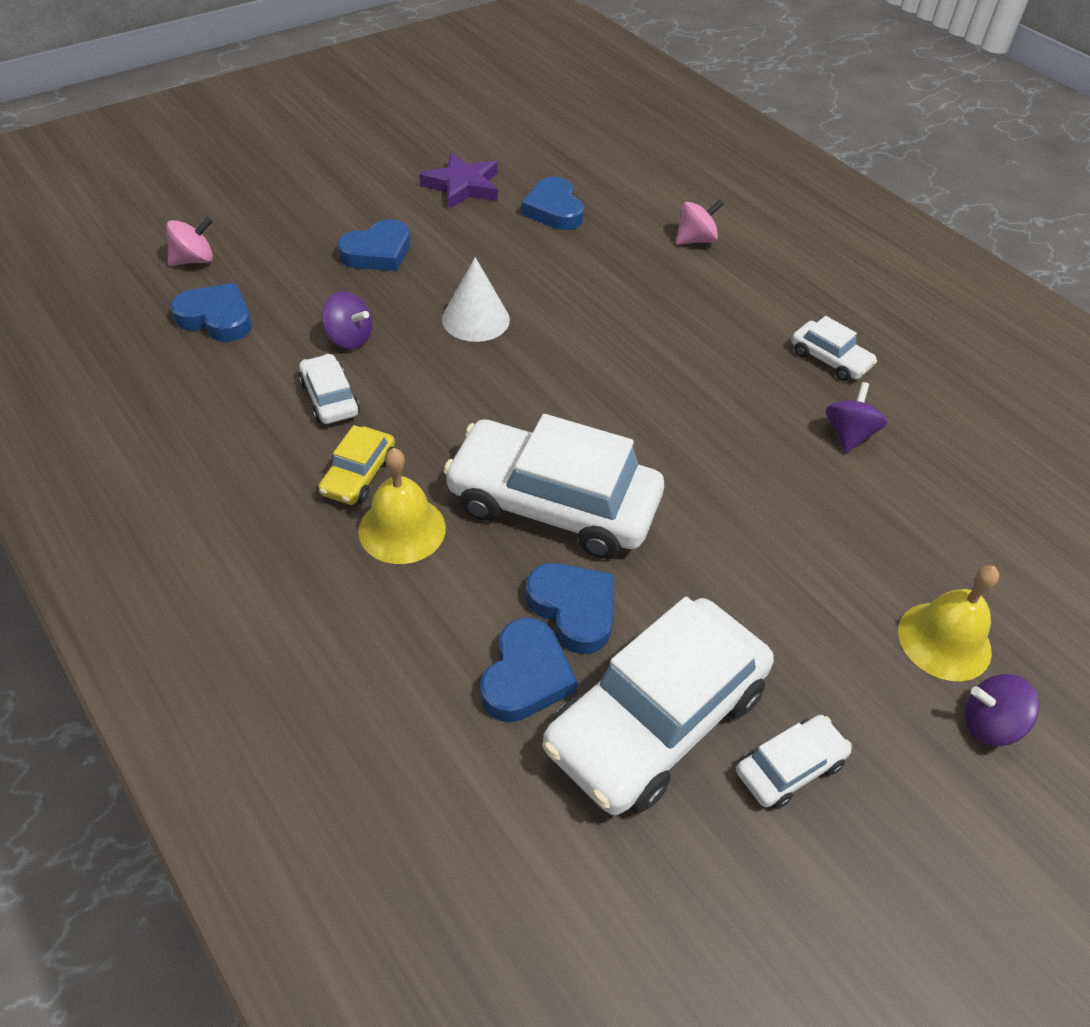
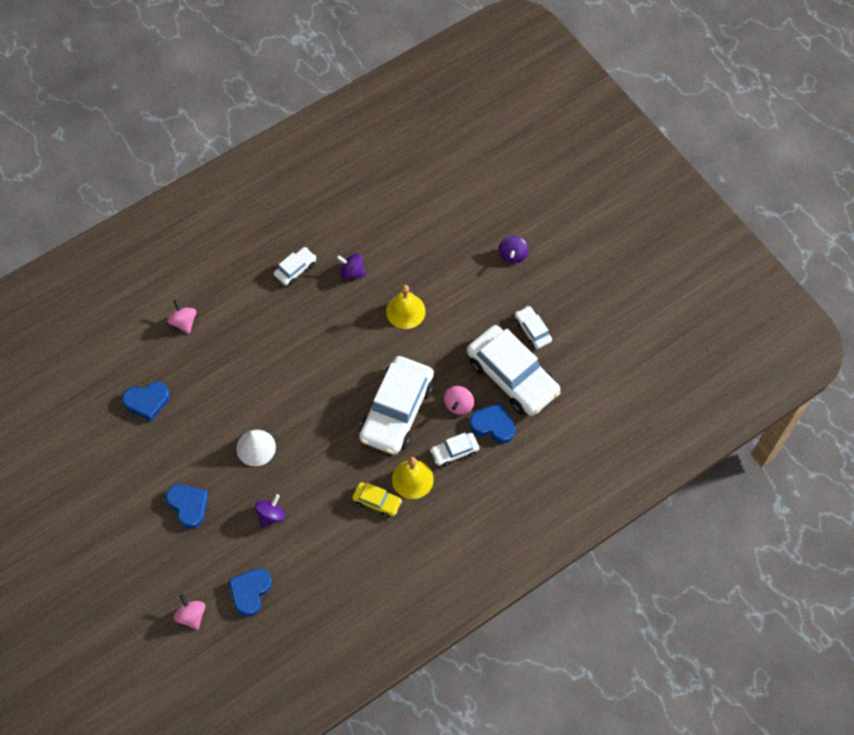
camera: 85 degrees left, 15 degrees up
(329, 398) = (320, 521): white car -> white car (454, 451)
(462, 186) = (116, 457): purple star -> none
(573, 609) = (458, 405): blue heart -> pink spinning top
(944, 641) = (473, 261): yellow bell -> yellow bell (405, 311)

